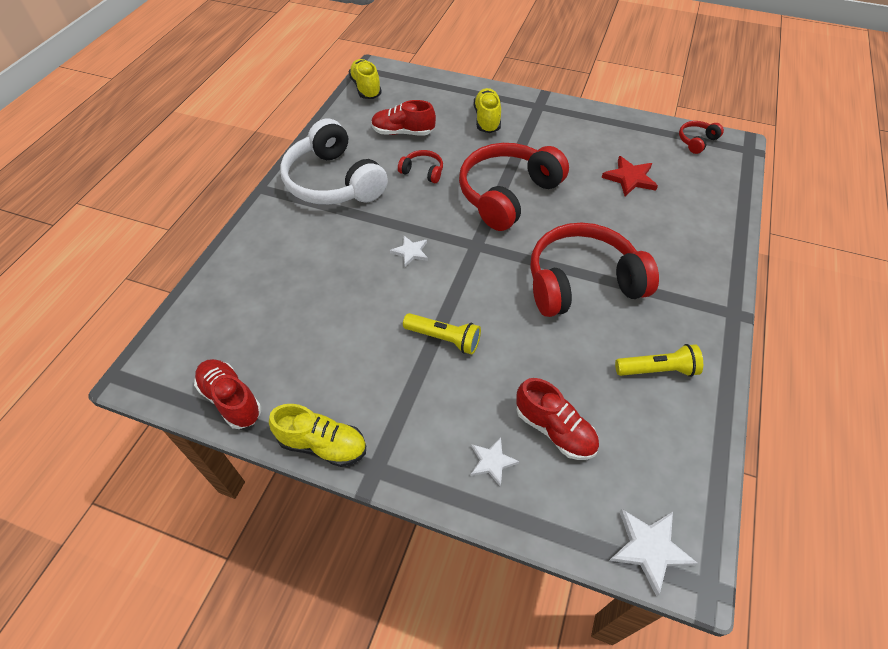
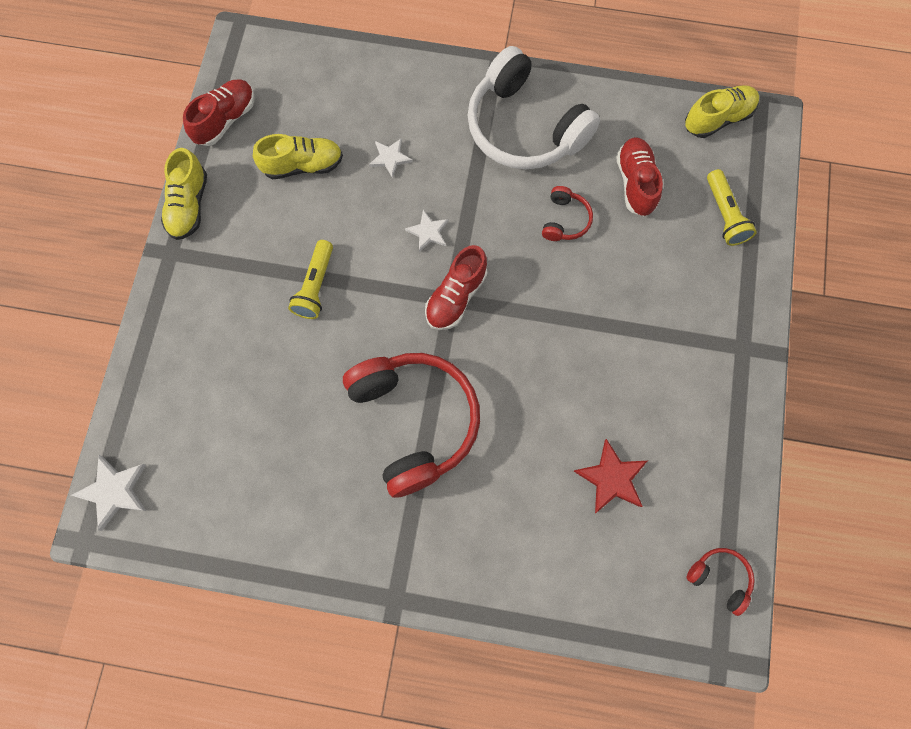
camera: 80 degrees right, 20 degrees up
(333, 182) = (524, 127): white headphones -> white headphones turned 90 degrees counterclockwise
(487, 120) = (691, 281): yellow shoe -> yellow shoe (303, 165)
(492, 462) = (185, 349): white star -> white star (390, 158)
(507, 194) = (545, 324): red headphones -> none
(554, 429) = (222, 402): red shoe -> red shoe (456, 296)
(657, 370) = (304, 505): yellow flashlight -> yellow flashlight (724, 214)

